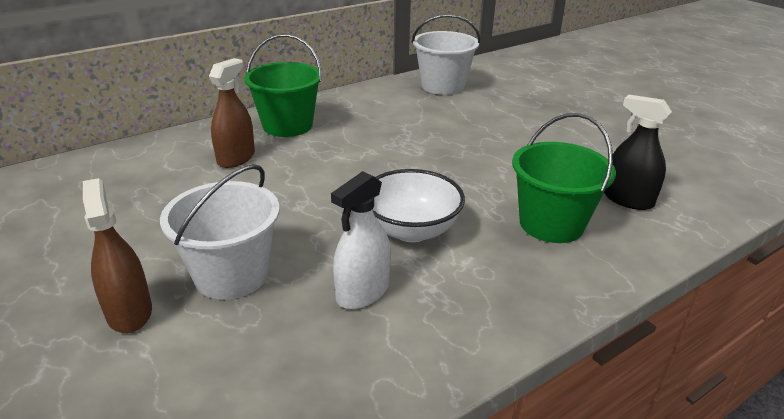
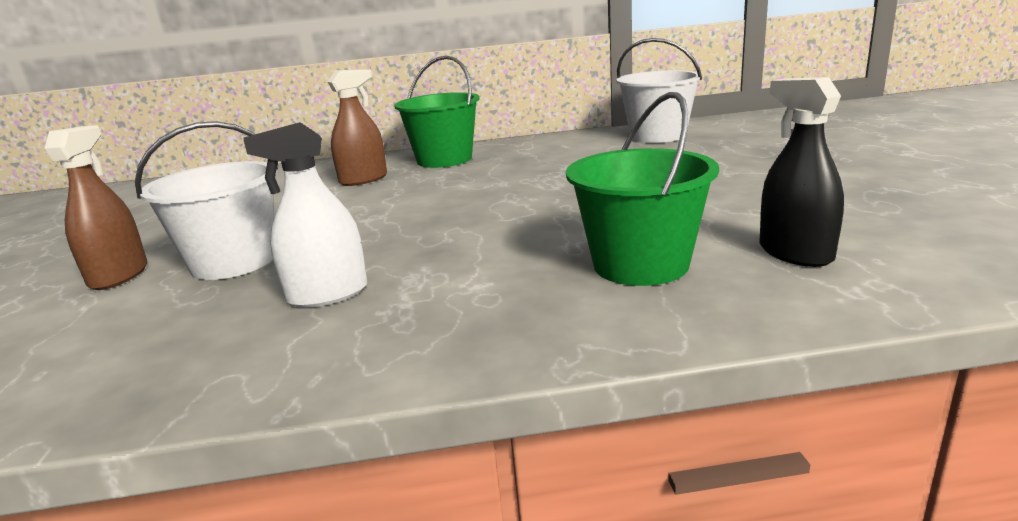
camera: 30 degrees right, 10 degrees down
(411, 230) = (453, 249): white bowl -> none

